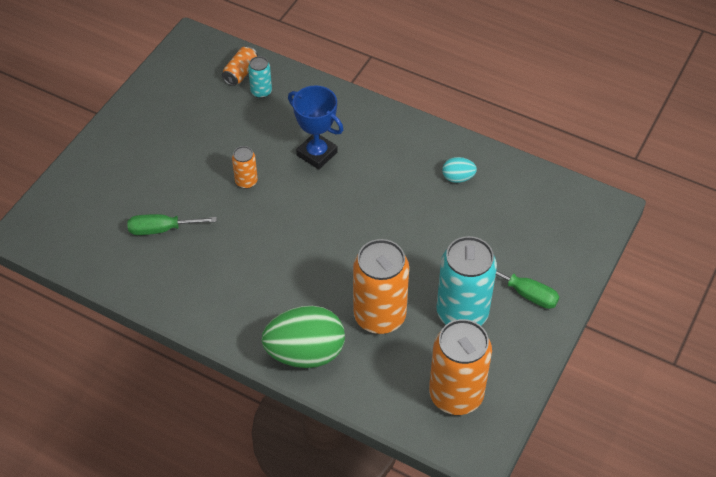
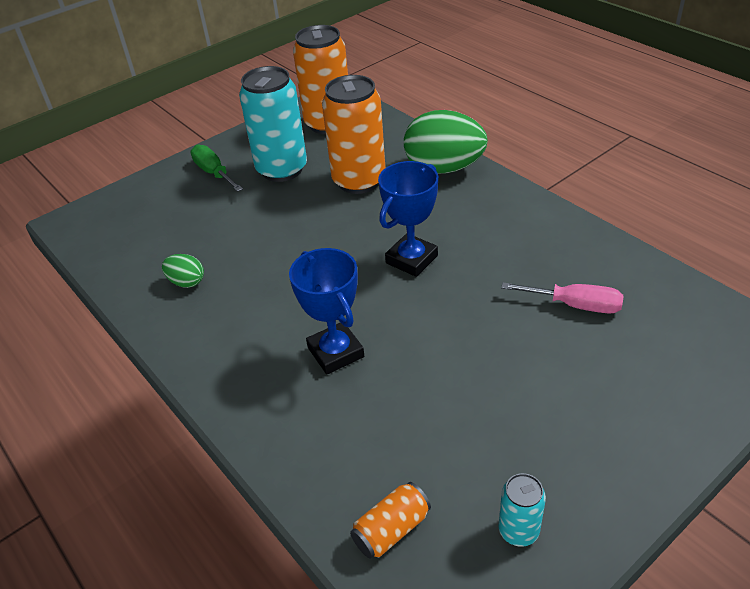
camera: 155 degrees left, 10 degrees down
(161, 229) = (575, 305): green screwdriver -> pink screwdriver
(246, 181) = (446, 338): orange can -> none
(261, 92) = (371, 478): turquoise can -> turquoise can (518, 531)
(295, 240) = (411, 259): none -> blue trophy
(458, 178) = (187, 282): turquoise egg -> green egg

